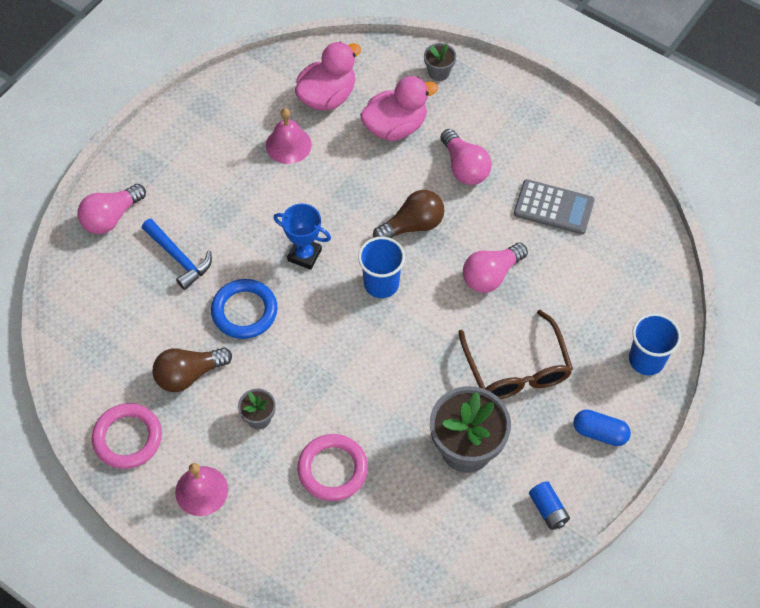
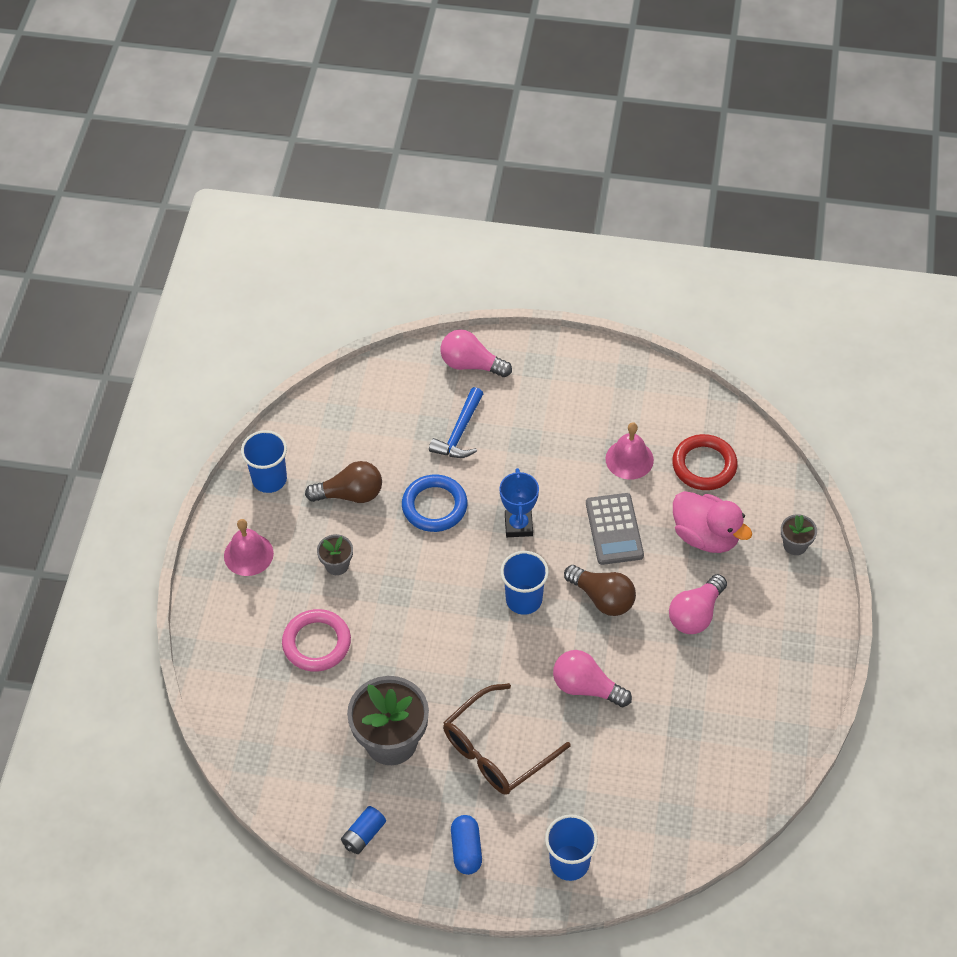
camera: 65 degrees right, 5 degrees down
(127, 438) = (269, 479): pink ring -> blue cup
(189, 375) = (350, 494): brown light bulb -> brown light bulb turned 135 degrees clockwise
(327, 96) = (704, 465): pink duck -> red ring
(553, 207) = (697, 711): grey calculator -> grey calculator (614, 529)

